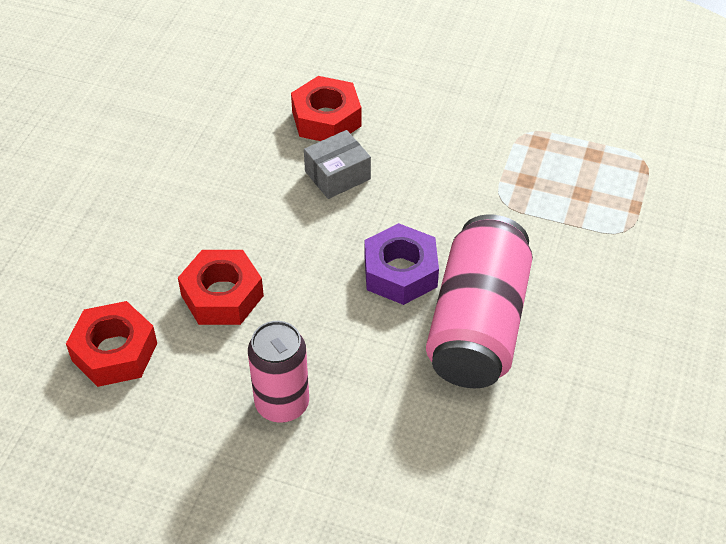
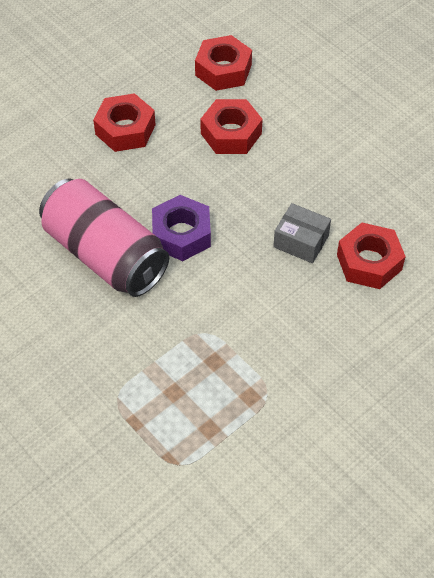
camera: 120 degrees right, 5 degrees up
(282, 404) = (125, 129): pink can -> red nut
(337, 175) = (301, 241): grey box -> grey box turned 60 degrees counterclockwise

